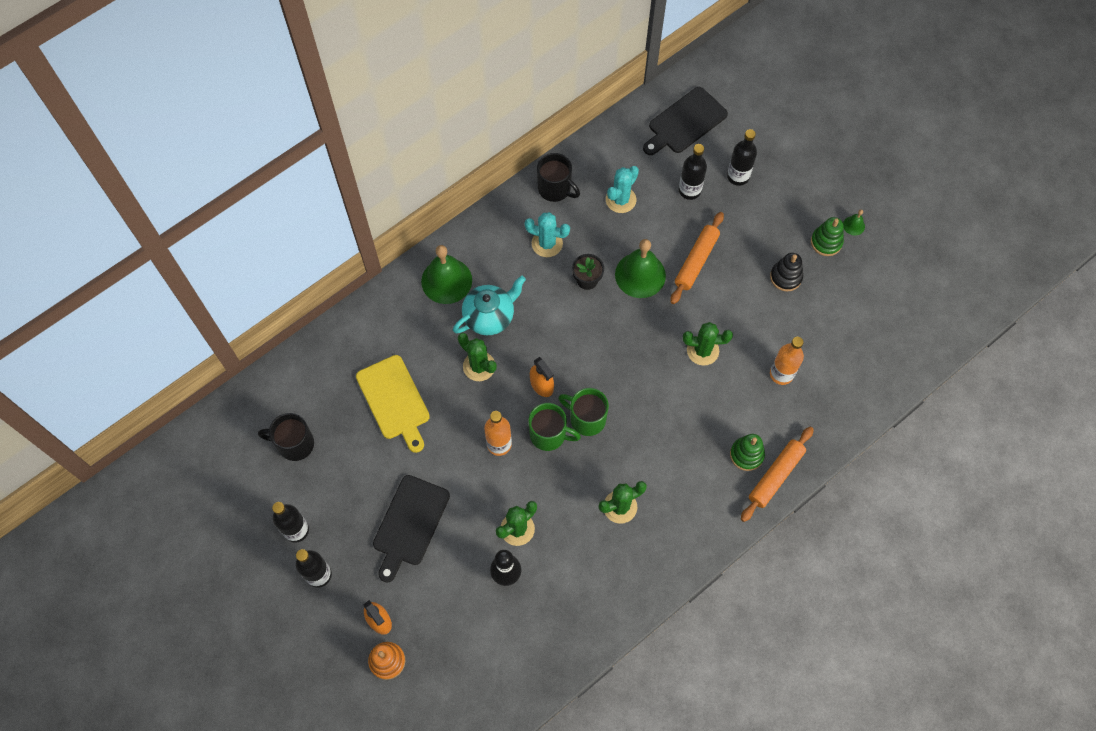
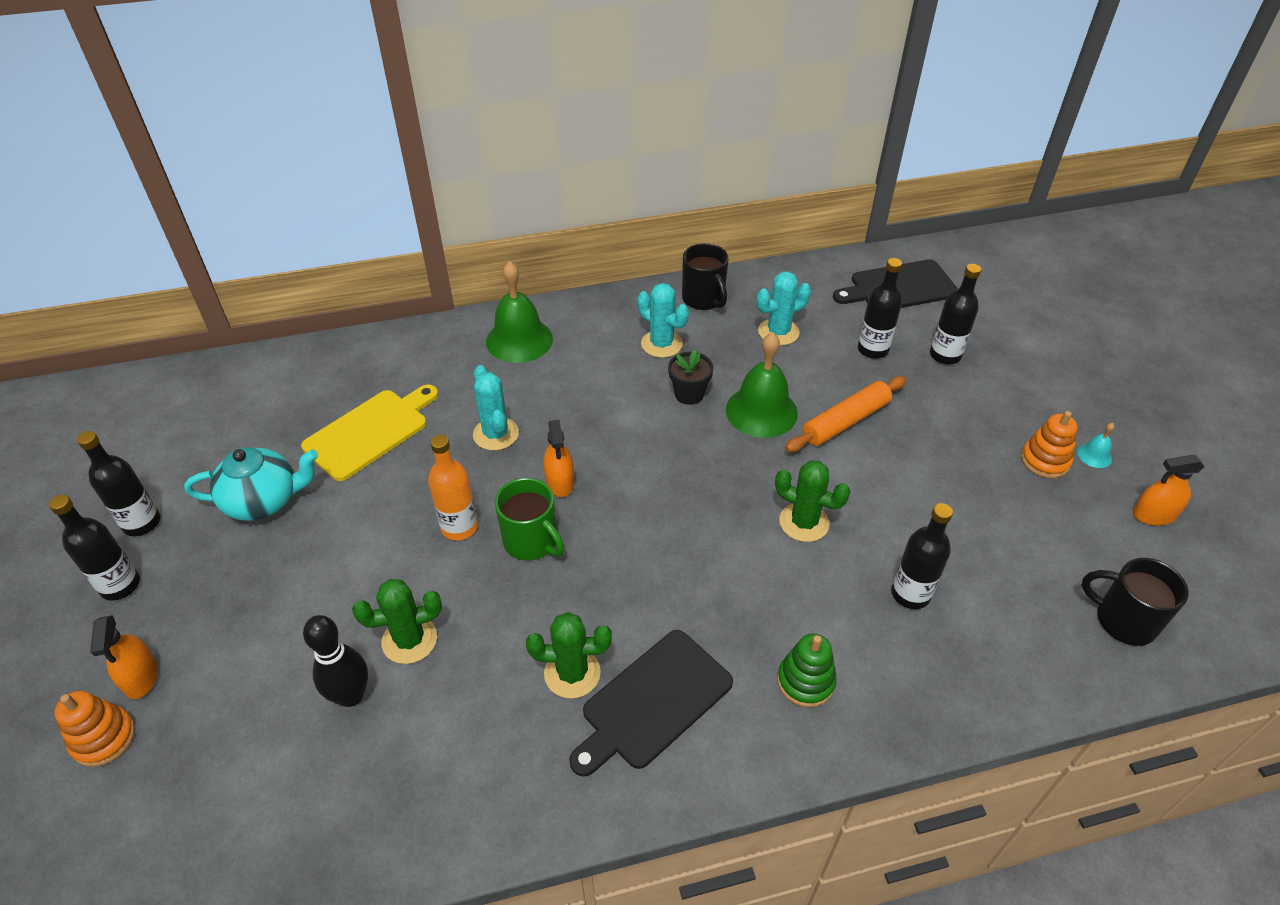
camera: 25 degrees right, 20 degrees down
(294, 444) = (222, 433): black mug -> black mug (1123, 620)
(394, 400) = (370, 432): yellow cutting board -> yellow cutting board turned 135 degrees counterclockwise
(410, 524) = (278, 573): black cutting board -> black cutting board (653, 702)
(479, 366) = (496, 434): green cactus -> turquoise cactus
(490, 316) = (545, 389): turquoise teapot -> turquoise teapot (264, 501)
(586, 419) = (594, 542): green mug -> none
(775, 476) = (839, 732): orange rolling pin -> none
(781, 374) = (910, 594): orange bottle -> black bottle
(785, 277) = (967, 480): black stacking toy -> none
(826, 242) = (1044, 461): green stacking toy -> orange stacking toy
(854, 225) = (1094, 455): green bell -> turquoise bell
(898, 258) = (1154, 515): none -> orange spray bottle

